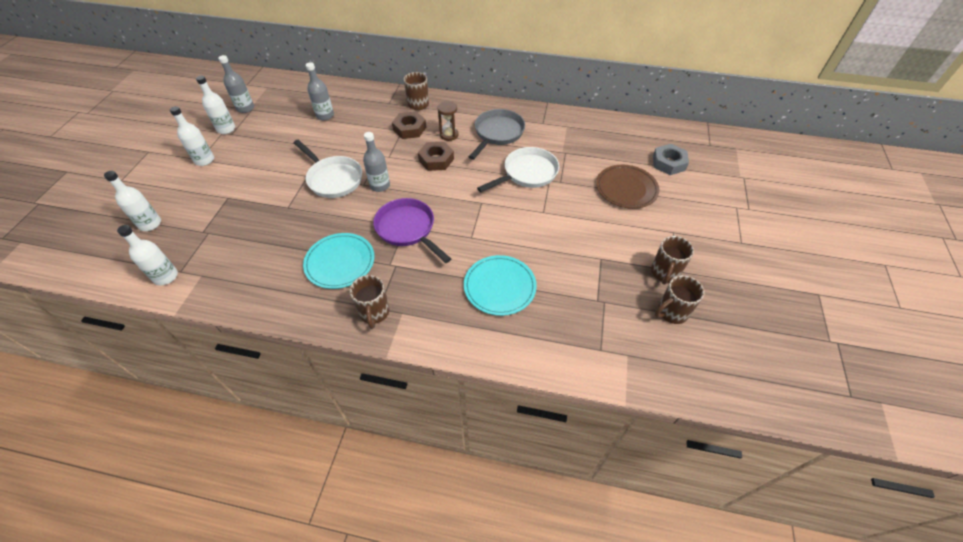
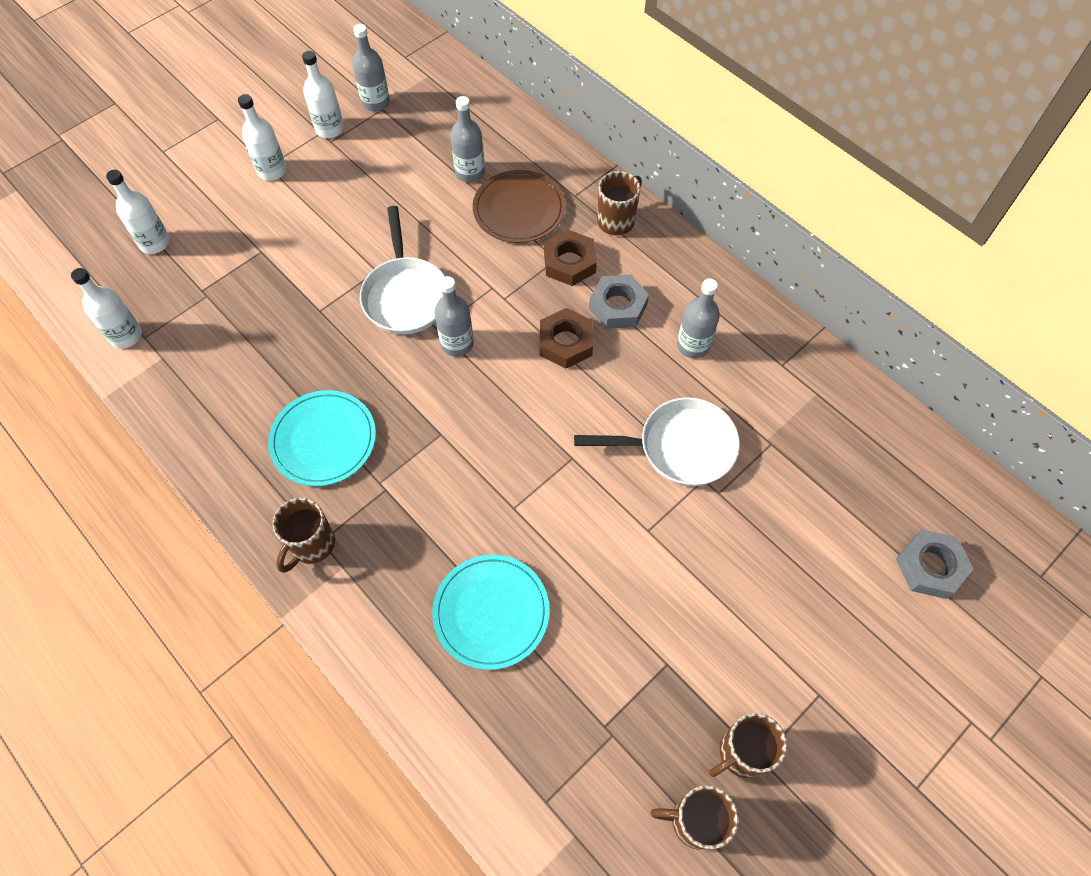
camera: 35 degrees right, 10 degrees up
(408, 229) = (441, 441): purple pan -> none
(449, 135) = (618, 306): brown hourglass -> grey nut
(497, 134) = (693, 345): grey pan -> grey bottle
(626, 188) = (813, 570): brown plate -> brown plate (519, 209)

